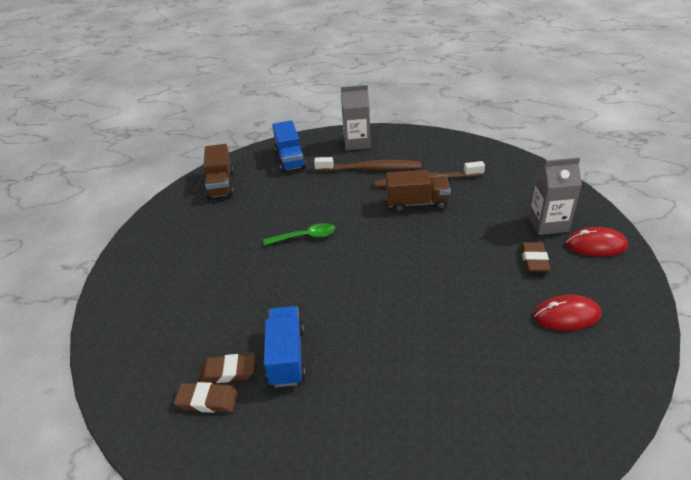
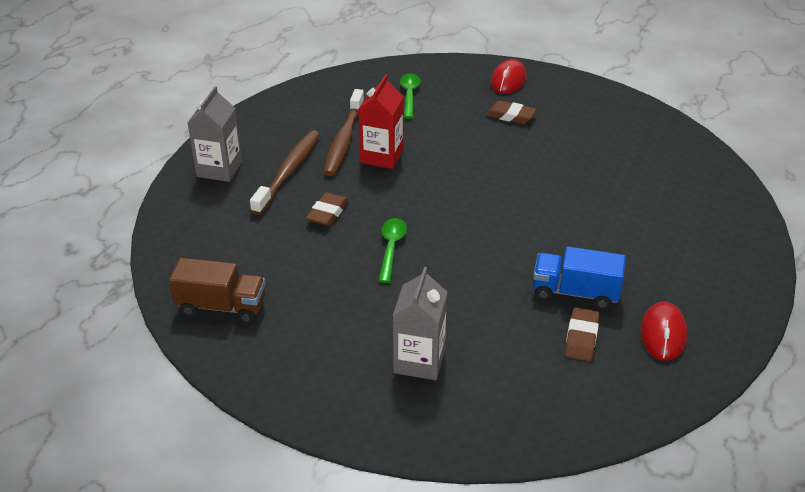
camera: 75 degrees left, 0 degrees up
(207, 400) = (615, 357): brown eraser -> brown eraser (327, 213)
(290, 159) = (210, 232): blue truck -> none
(417, 203) = (382, 156): brown truck -> red carton
(514, 195) = (409, 95): none -> green spoon
(548, 223) = (465, 92): grey carton -> grey carton (419, 361)
(566, 315) = (585, 123): red mouse -> red mouse (663, 334)

